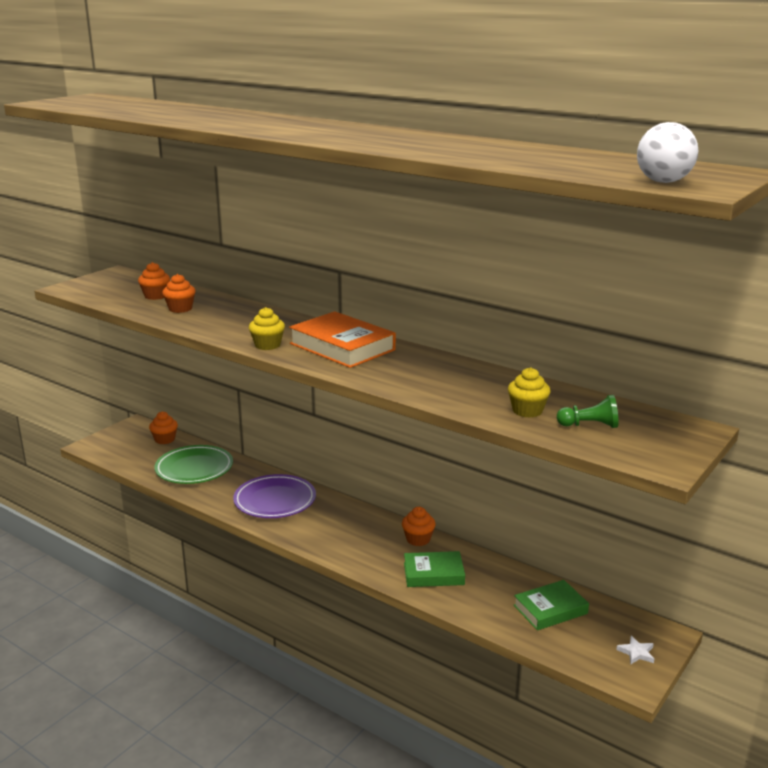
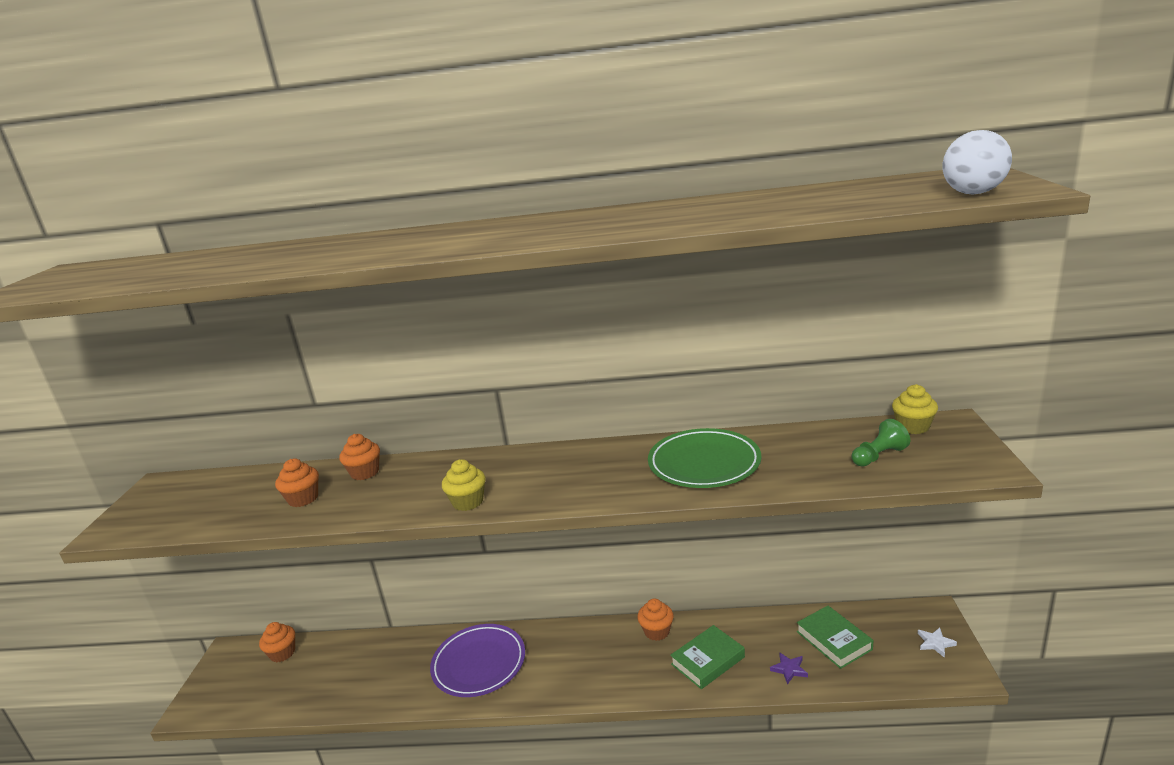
camera: 30 degrees left, 0 degrees up
(155, 296) = (250, 495): orange cupcake -> orange cupcake (365, 472)
(194, 468) = (352, 672): green plate -> green plate (704, 463)
(342, 347) = (548, 470): orange book -> none
(489, 608) = (789, 669): none -> purple star
(527, 411) = (811, 465): yellow cupcake -> yellow cupcake (913, 427)
(550, 609) = (834, 640): green book -> green book turned 60 degrees counterclockwise

